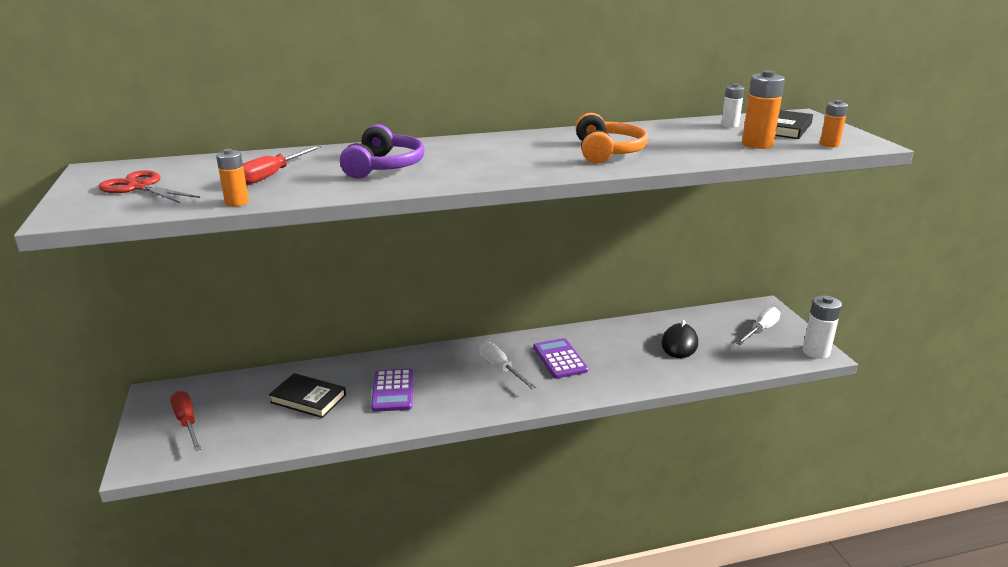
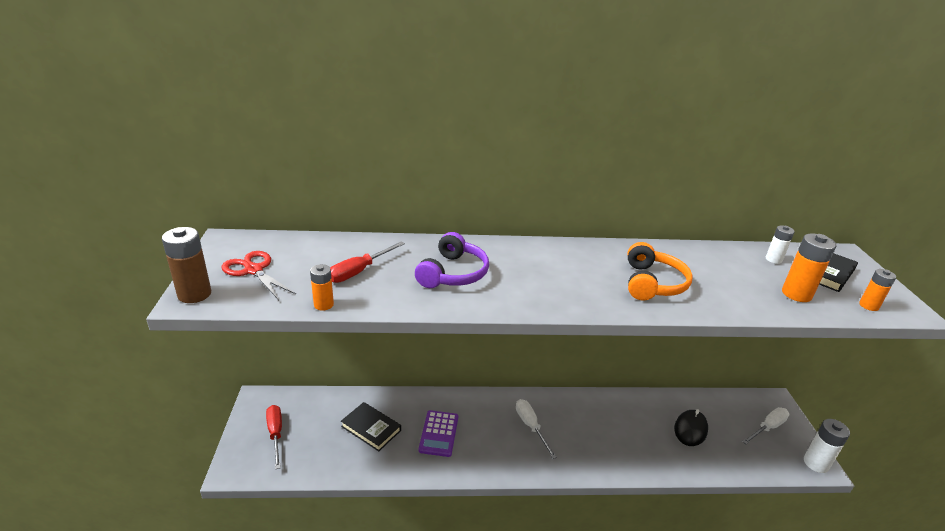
camera: 10 degrees right, 5 degrees up
(70, 211) = (194, 294): none -> brown battery
(560, 359) = (582, 426): purple calculator -> none

